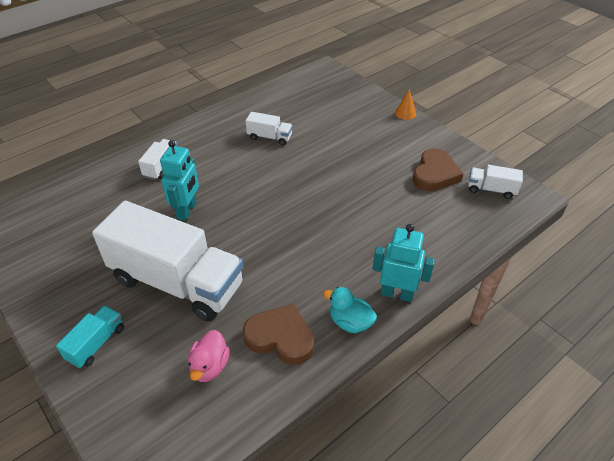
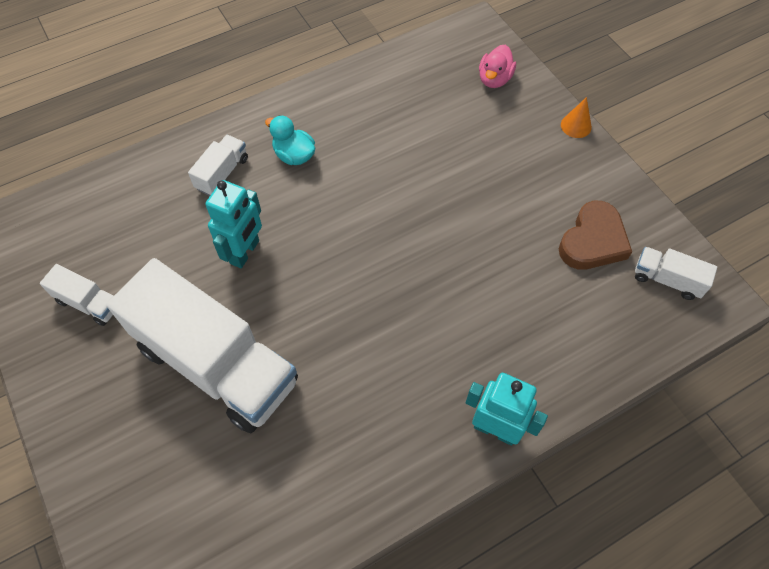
camera: 10 degrees right, 15 degrees up
(96, 343) = (107, 438): turquoise truck -> none
(210, 366) = (238, 496): pink duck -> pink duck (494, 79)
(270, 137) = (375, 143): white truck -> white truck (89, 303)
(280, 337) = (333, 469): brown heart -> none
(350, 322) = (425, 462): turquoise duck -> turquoise duck (294, 155)

